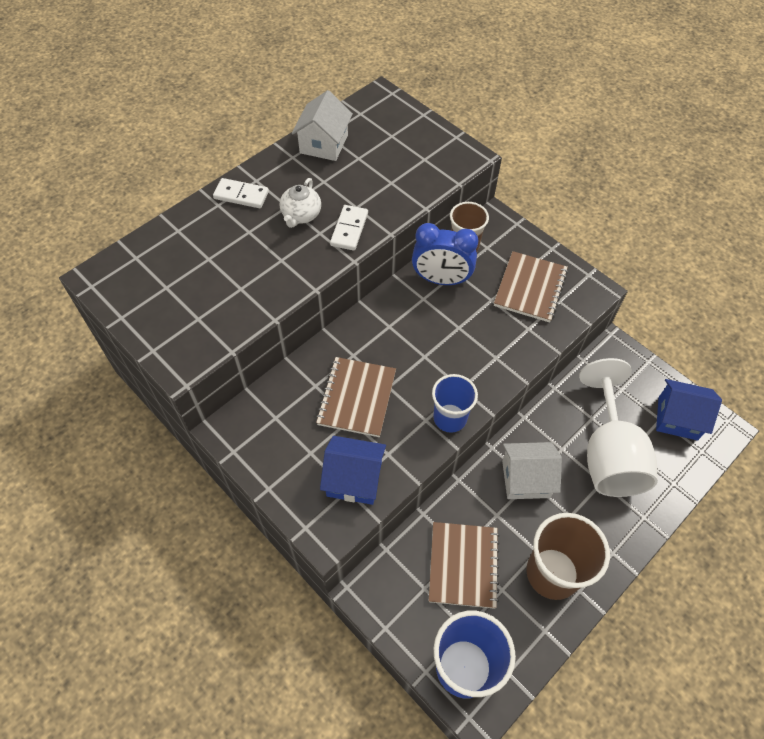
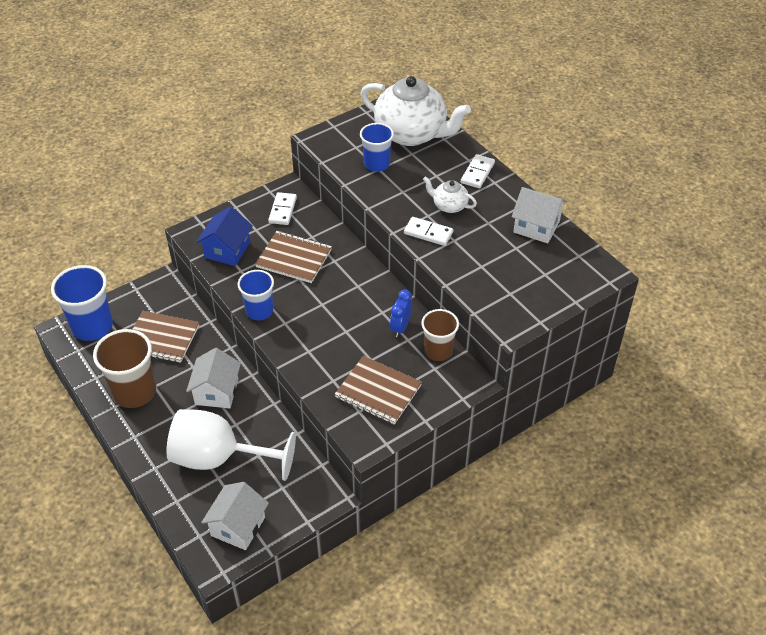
camera: 100 degrees right, 10 degrees down
(169, 262) = (412, 134): none -> white teapot
(232, 291) = (376, 164): none -> blue cup
(270, 427) = (283, 210): none -> white domino
(441, 280) = (400, 327): blue clock -> blue clock, size x0.62
(677, 418) = (238, 526): blue house -> white house

